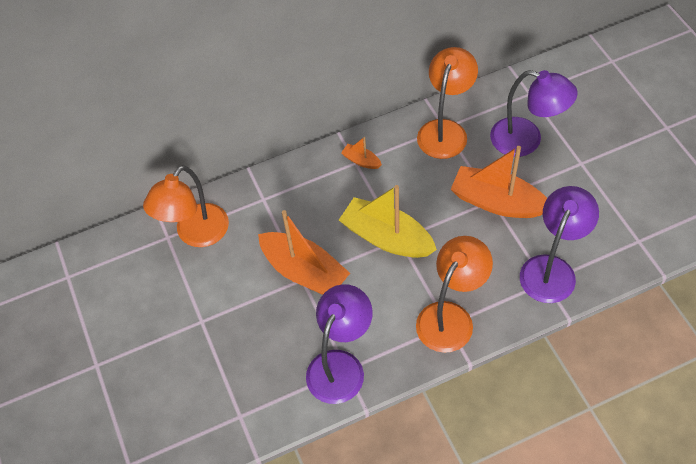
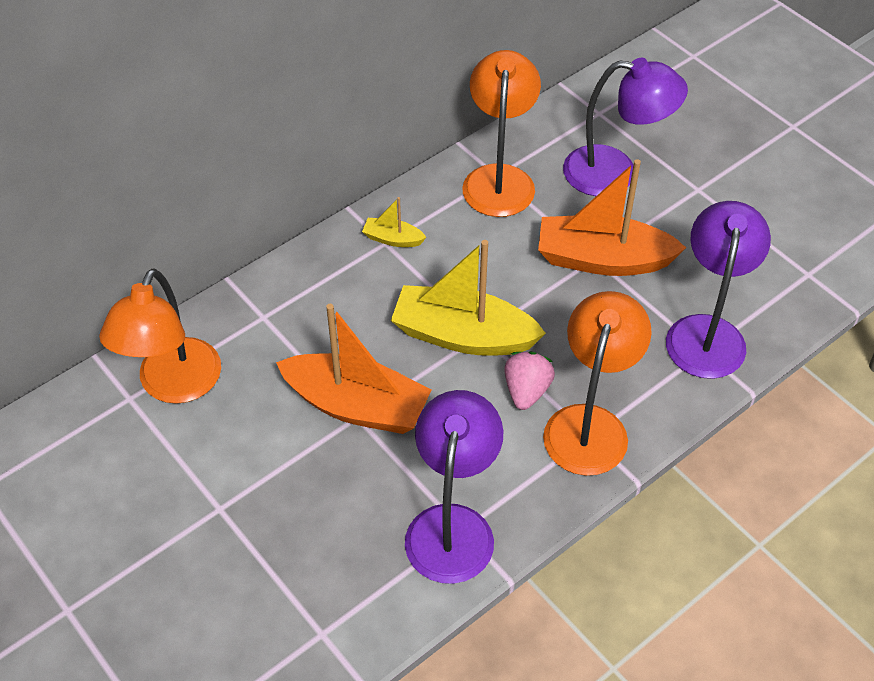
camera: 20 degrees left, 5 degrees down
(361, 161) = (393, 239): orange boat -> yellow boat
(416, 285) = (526, 391): none -> pink strawberry

